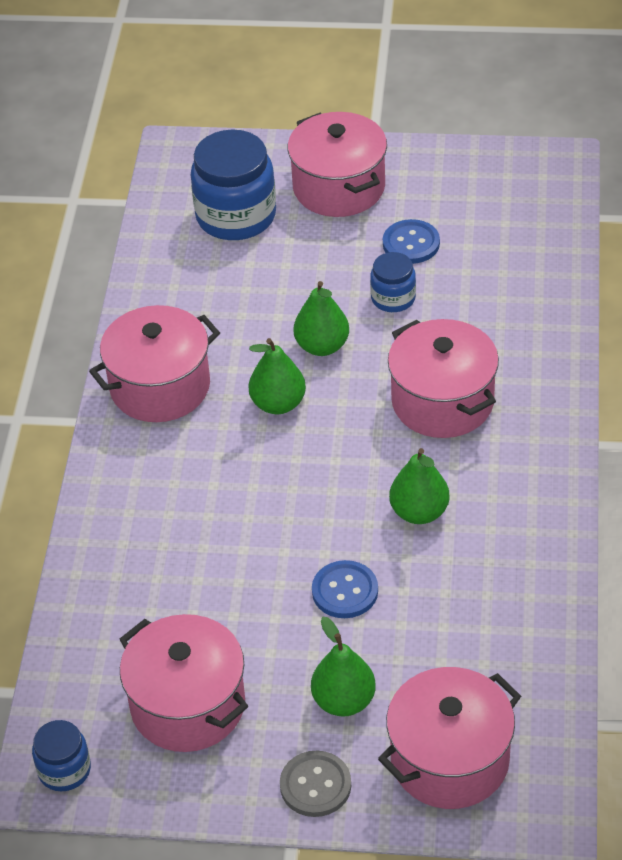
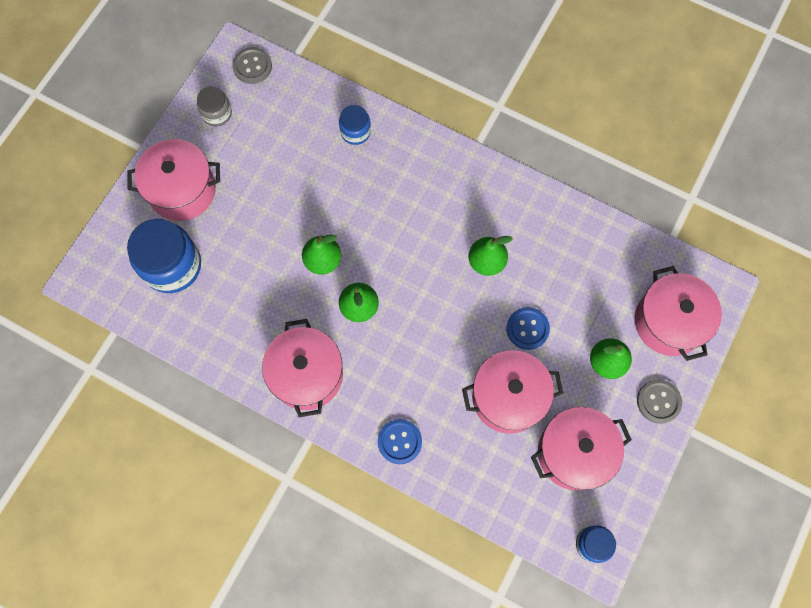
camera: 70 degrees left, 25 degrees up
(393, 298) = (303, 201): blue jar -> blue jar (355, 132)
(411, 243) = (260, 170): blue button -> blue button (399, 442)
(442, 401) = (405, 211): pink pot -> pink pot (508, 397)
(462, 177) = (217, 114): none -> grey jar
(550, 183) = (252, 66): none -> grey button

